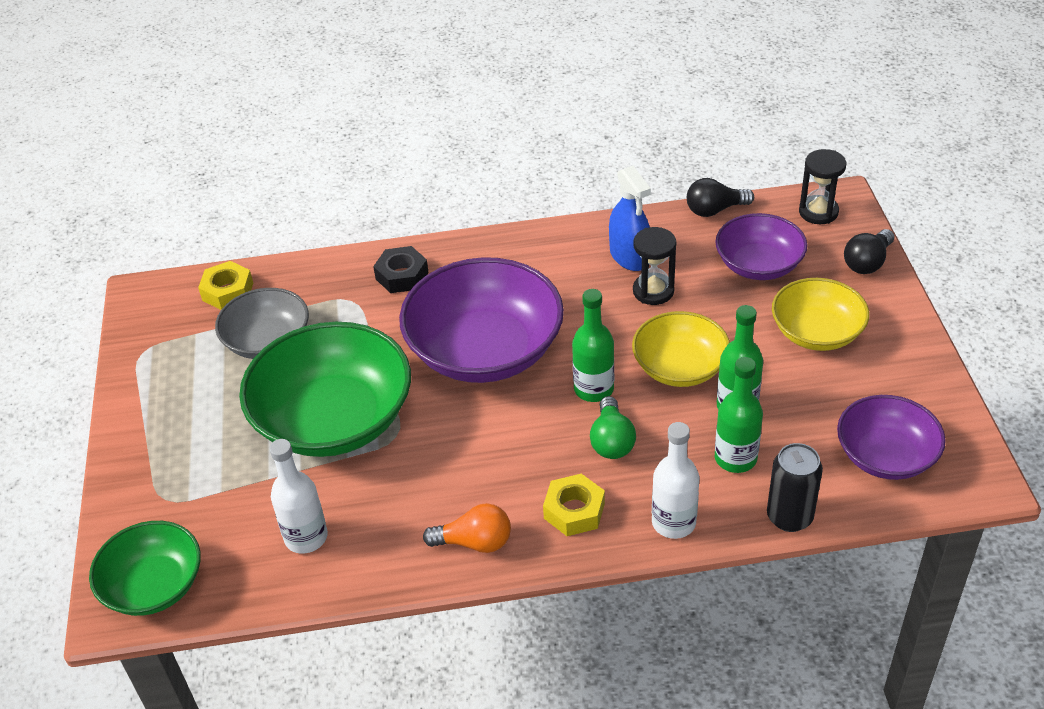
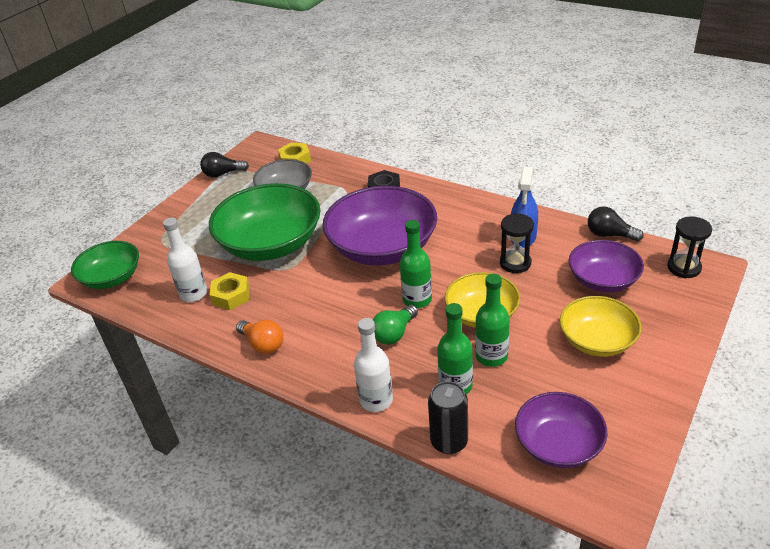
camera: 40 degrees right, 5 degrees down
(574, 511) = (330, 359): yellow nut -> yellow nut (231, 296)
(867, 262) = (686, 316): black light bulb -> black light bulb (223, 174)

